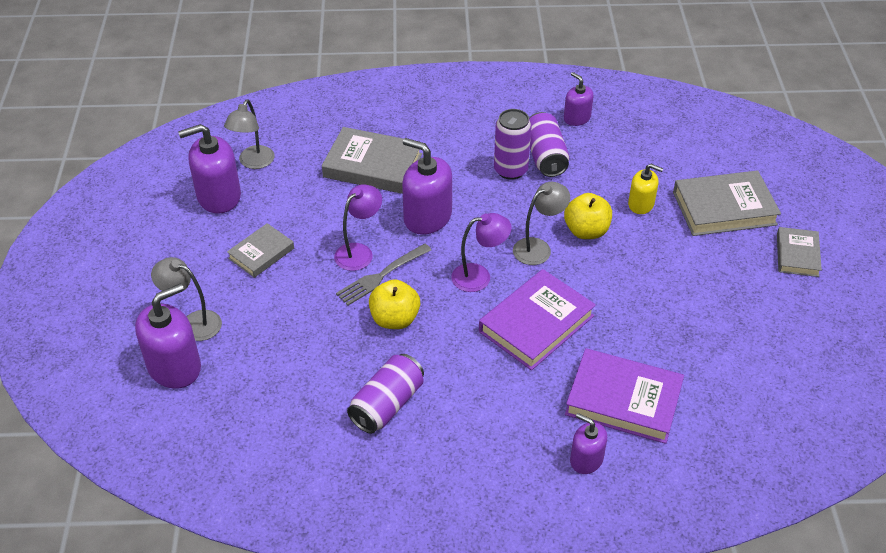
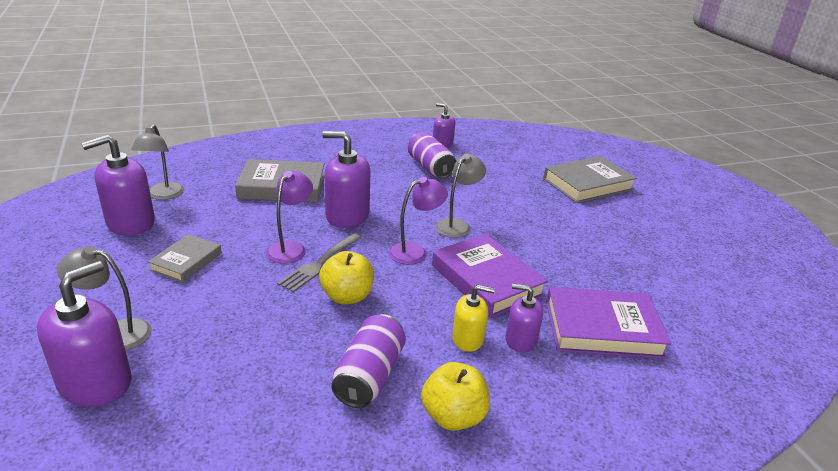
camera: 20 degrees left, 15 degrees down
(510, 170) = (406, 178): purple can -> none
(536, 324) = (486, 280): purple book -> purple book turned 60 degrees counterclockwise
(586, 231) = (491, 209): yellow apple -> yellow apple (453, 416)
(586, 459) = (602, 388): purple soap dispenser -> purple soap dispenser (520, 340)
(641, 204) = (523, 188): yellow soap dispenser -> yellow soap dispenser (468, 339)
(797, 255) = (662, 205): grey book -> none

